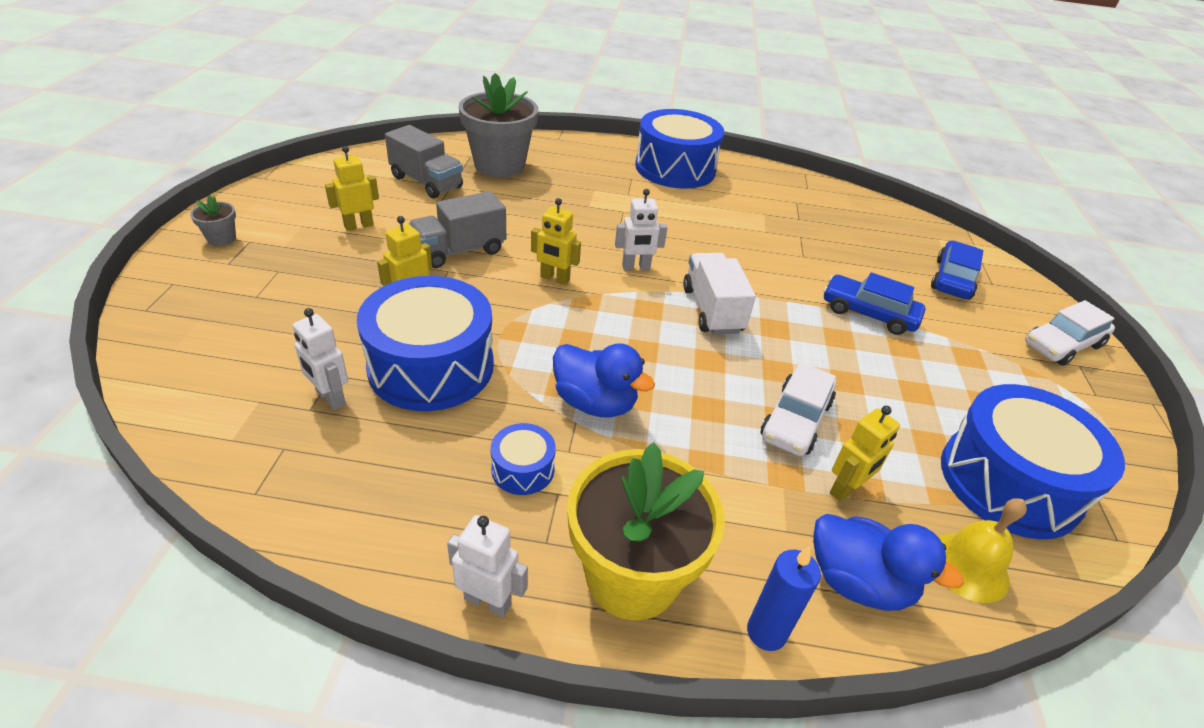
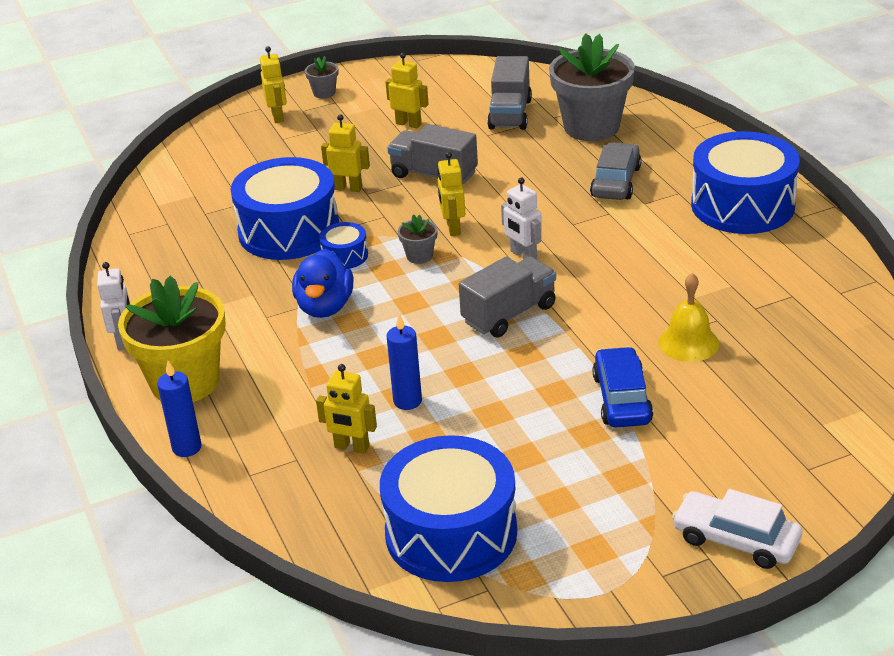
camera: 65 degrees right, 5 degrees down
(210, 281) = (278, 116): none -> yellow robot
(330, 398) = (221, 214): white robot -> none
(523, 469) = (232, 307): blue drum -> blue drum (345, 256)
(575, 313) = (419, 256): none -> grey flower pot
(586, 190) = (616, 182): none -> grey car
(712, 310) = (509, 314): white truck -> grey truck
(795, 420) = (407, 401): white car -> blue candle
(858, 582) = (262, 475): blue duck -> none
(952, 279) = (774, 438): blue car -> none
(968, 566) = (326, 526): yellow bell -> yellow bell (688, 343)

